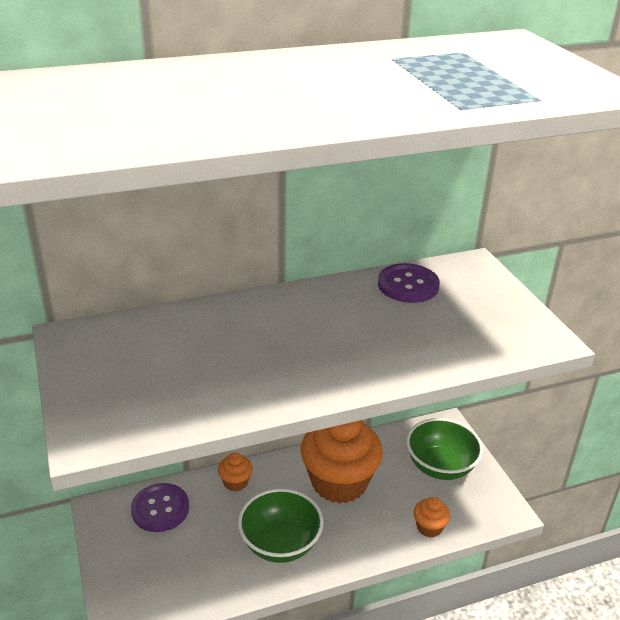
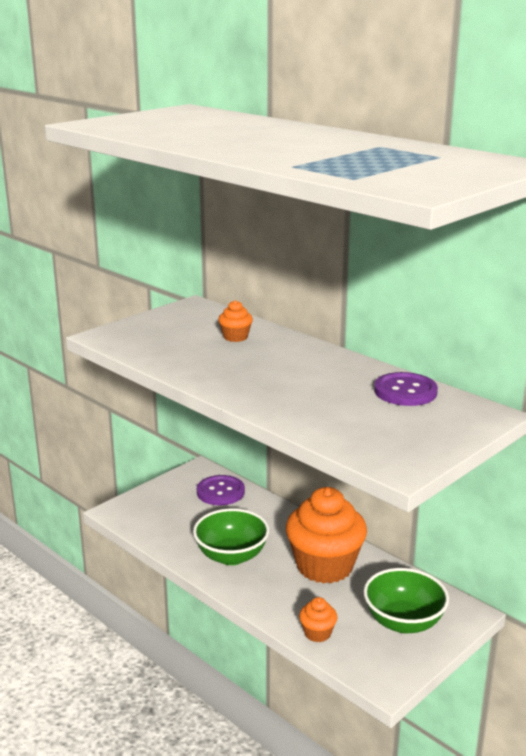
camera: 65 degrees right, 10 degrees down
(235, 482) = (275, 515): orange cupcake -> orange cupcake (235, 337)

